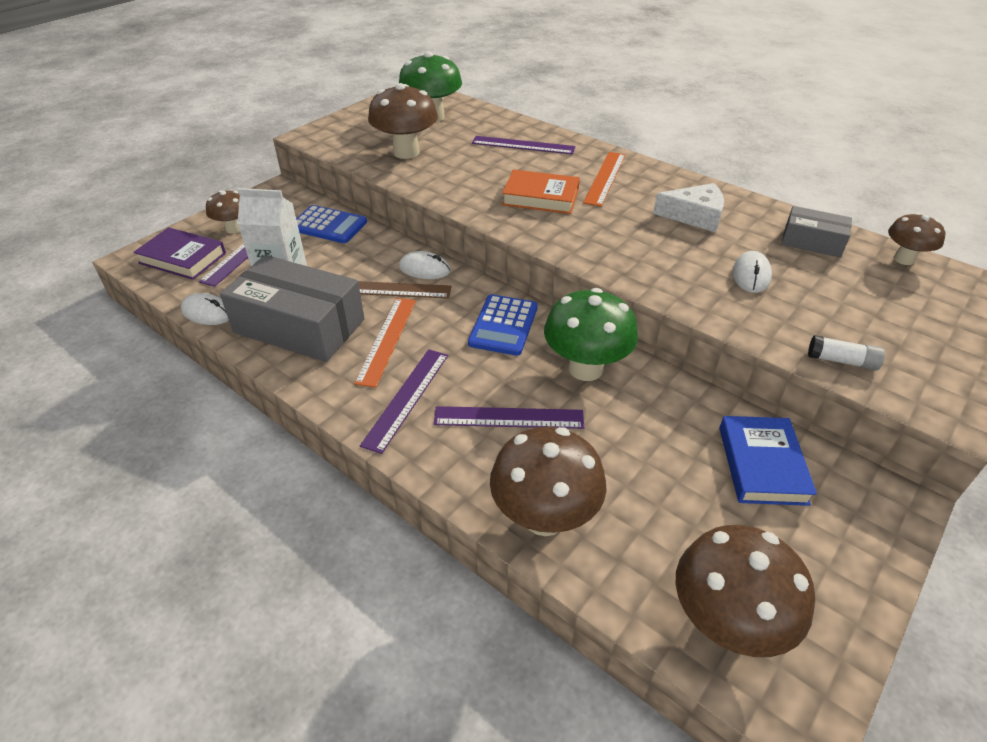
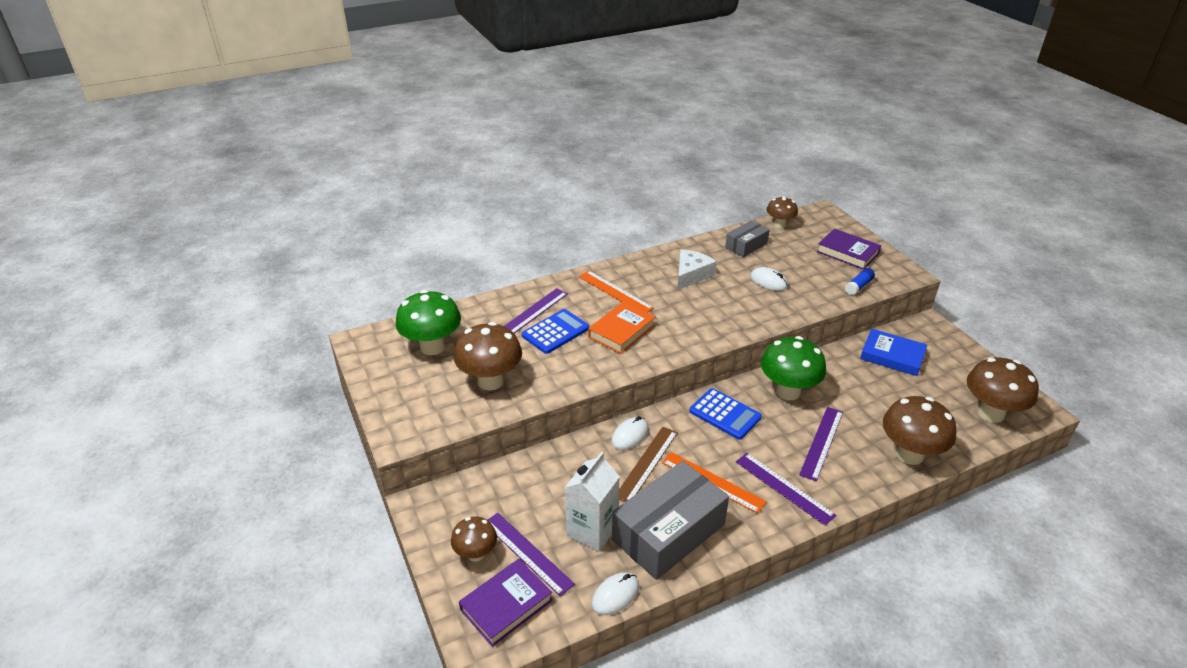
camera: 65 degrees left, 5 degrees down
(328, 225) = (519, 480): blue calculator -> blue calculator (555, 332)
(841, 361) = (858, 286): white glue stick -> blue glue stick
(922, 335) = (847, 252): none -> purple book

